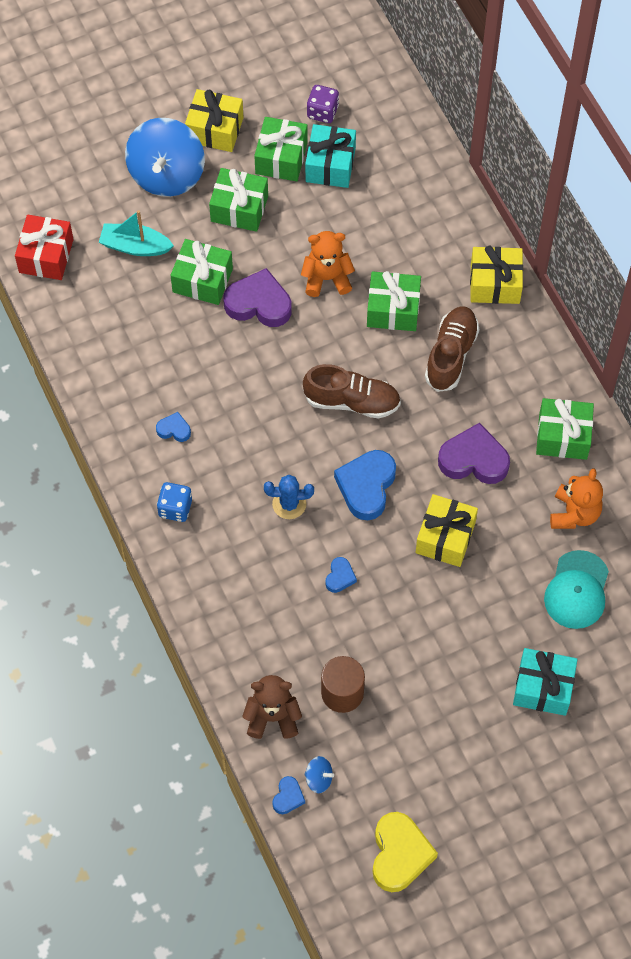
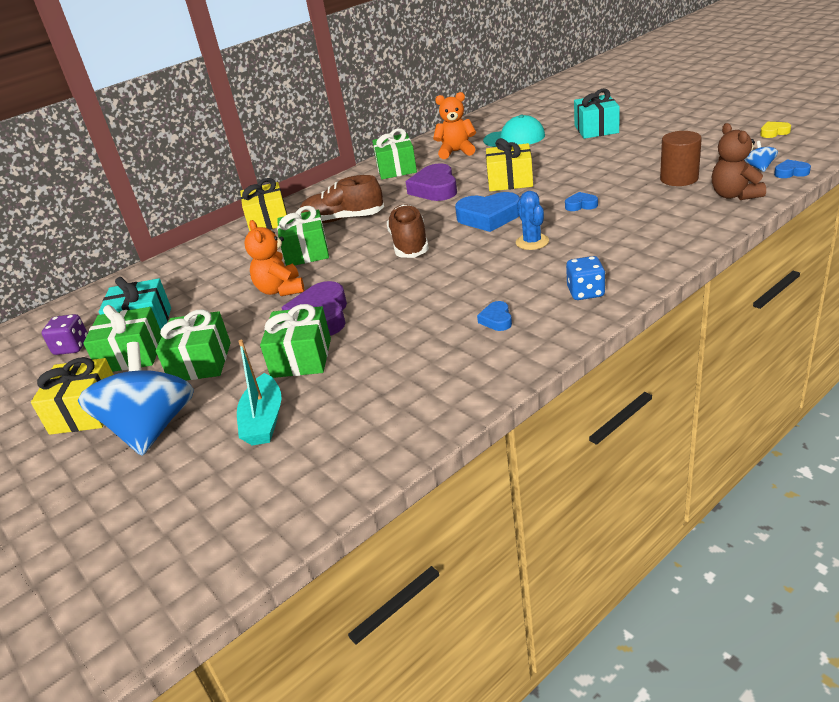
camera: 100 degrees left, 30 degrees down
(46, 256) = (294, 496): red gift -> none
(167, 174) = (152, 429): blue spinning top -> blue spinning top turned 90 degrees counterclockwise
(399, 854) = (774, 132): yellow heart -> yellow heart, size x0.50

